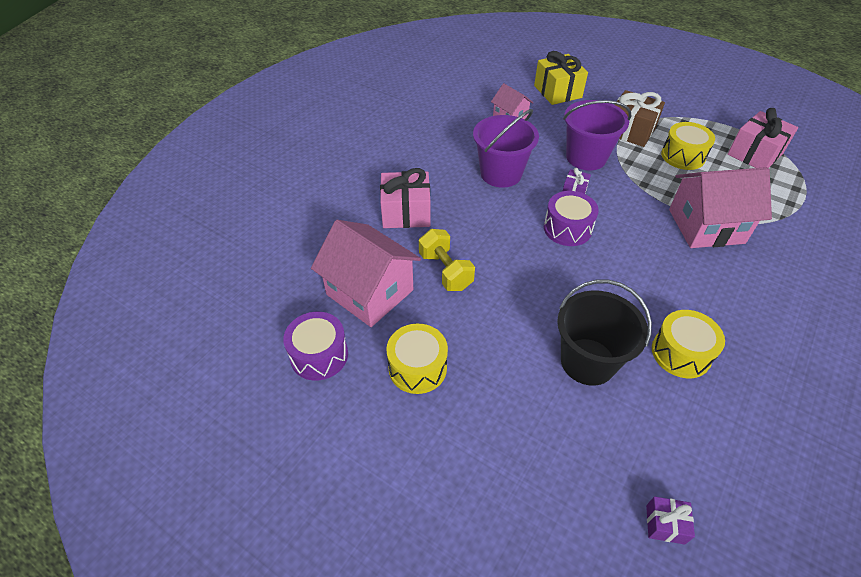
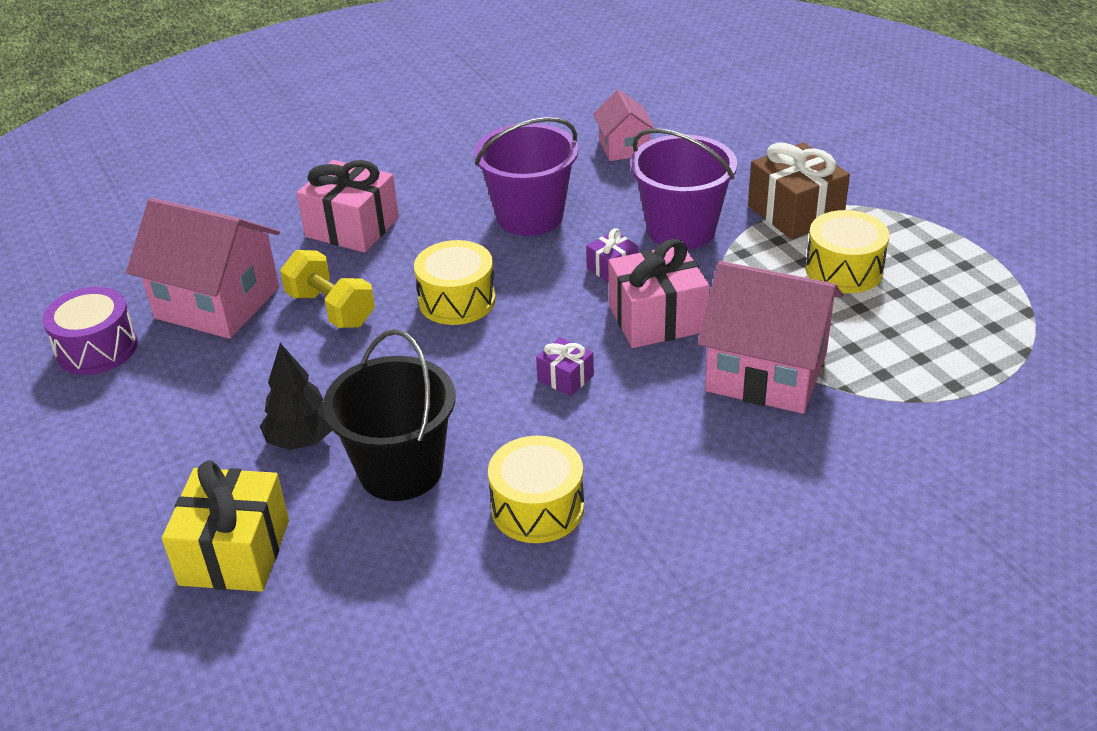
camera: 30 degrees right, 10 degrees down
(369, 292) = (217, 303): pink house -> pink house turned 45 degrees counterclockwise
(417, 367) = (189, 400): yellow drum -> yellow drum (457, 300)
(445, 271) = (331, 309): yellow dumbbell -> yellow dumbbell turned 45 degrees counterclockwise
(512, 365) = (302, 439): none -> black tree
(557, 91) = (739, 130): yellow gift -> yellow gift (234, 552)
(567, 228) = (549, 311): purple drum -> none
(665, 524) = (301, 671): purple gift -> purple gift (565, 378)
(755, 154) = (978, 301): pink gift -> pink gift (657, 318)

